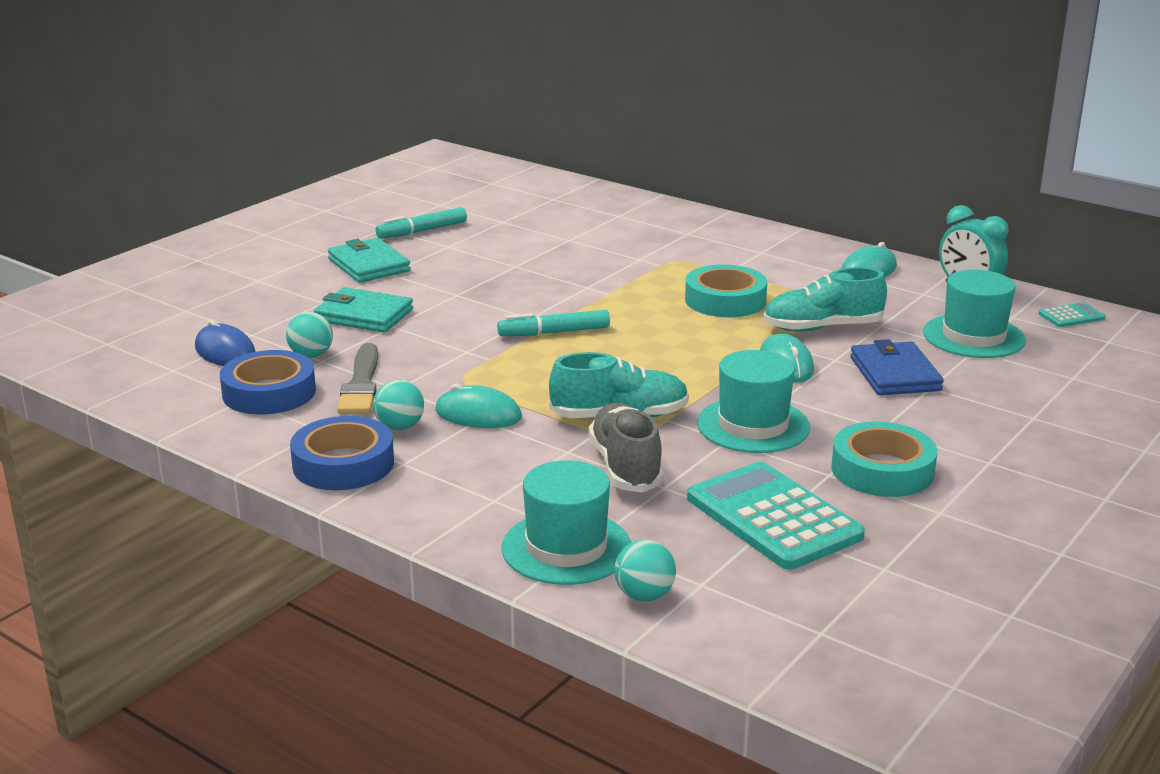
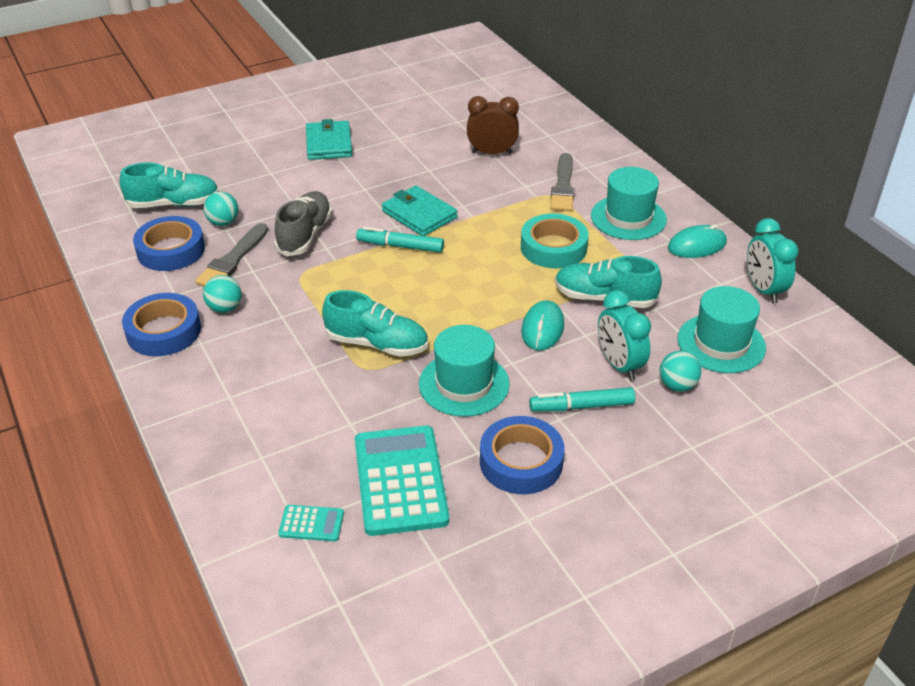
camera: 25 degrees right, 15 degrees up
(225, 352) = (174, 204): blue mouse -> turquoise shoe
(364, 315) = (287, 193): turquoise wallet -> turquoise wallet (419, 214)
(422, 231) = (392, 118): turquoise marker -> turquoise marker (581, 406)
(478, 414) = (284, 312): turquoise mouse -> none
(566, 548) = (238, 458): turquoise hat -> turquoise hat (628, 218)
(572, 239) = (492, 153): none -> brown clock
(625, 467) = (340, 395): grey shoe -> grey shoe (305, 235)
(644, 595) = (251, 521): turquoise ball -> turquoise ball (677, 385)
(680, 252) = (563, 186): none -> grey brush
(882, 470) = (521, 462): turquoise tape -> blue tape
(895, 374) = (619, 365): blue wallet -> turquoise clock
(1071, 316) = (828, 345): turquoise calculator -> turquoise calculator (311, 524)

